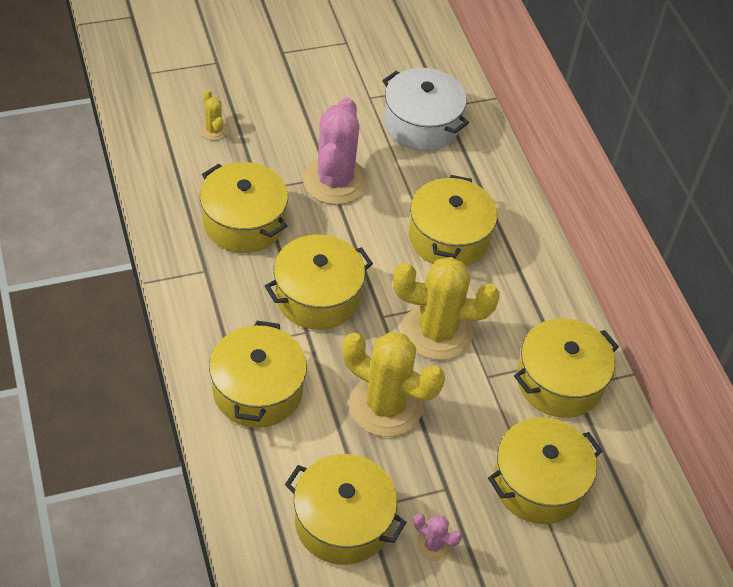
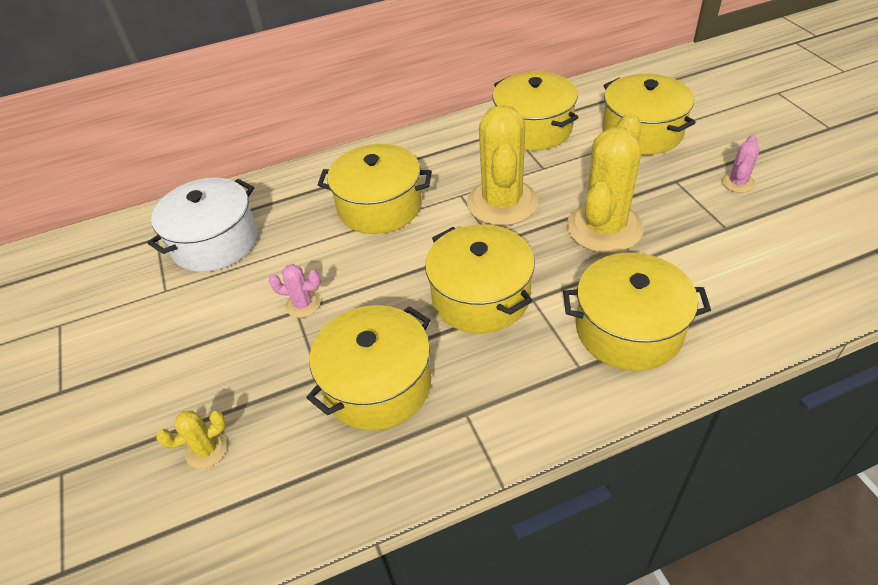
camera: 85 degrees left, 5 degrees down
(335, 181) = (303, 304): pink cactus -> pink cactus, size x0.44
(342, 522) = (752, 241): yellow pot -> none

